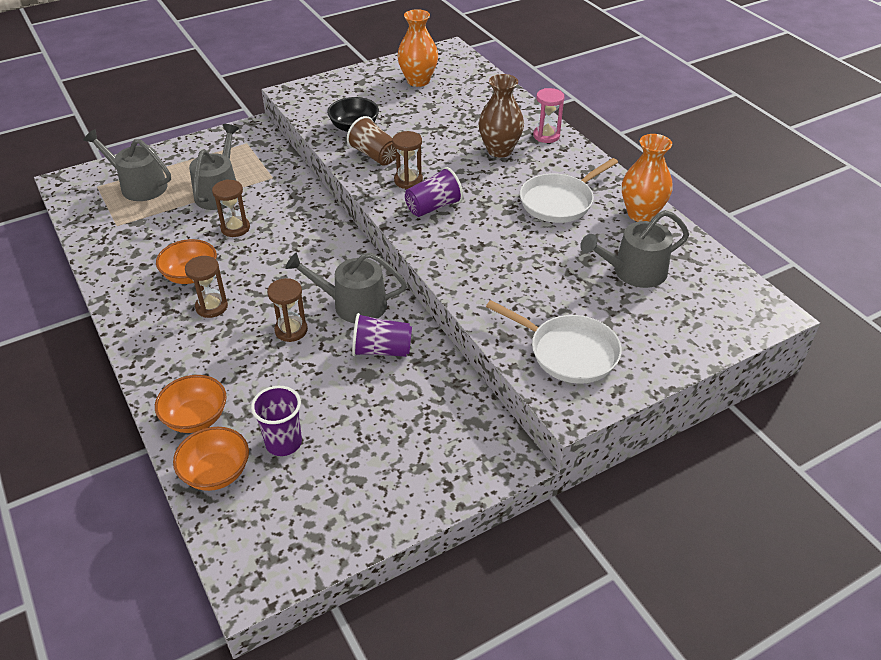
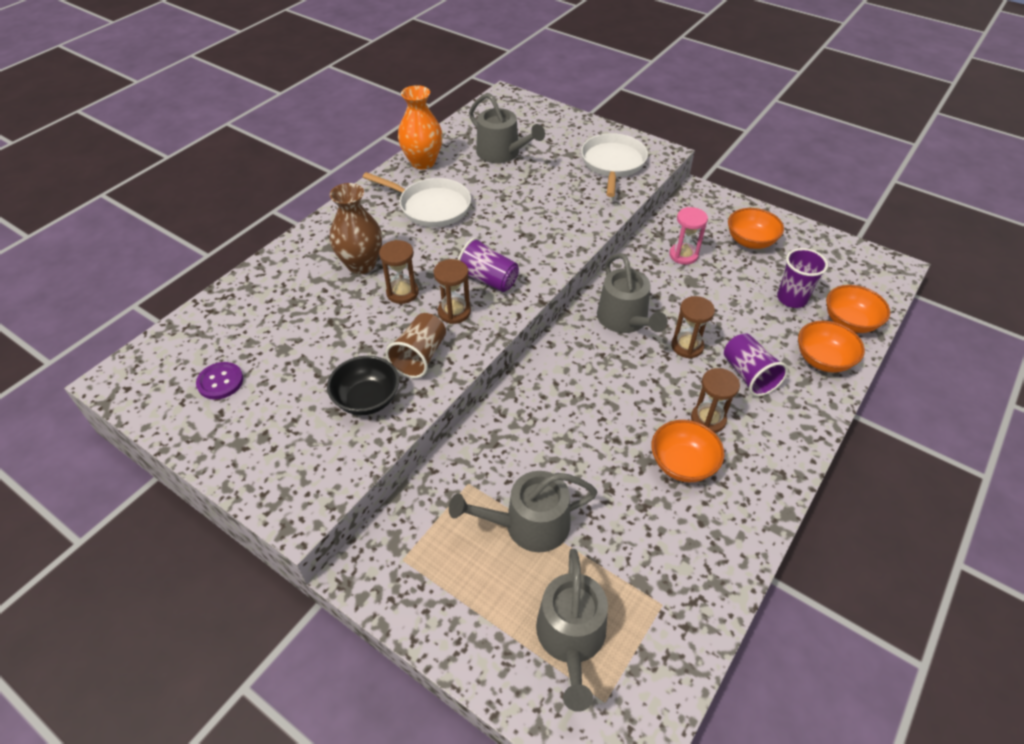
camera: 115 degrees left, 5 degrees up
(235, 228) = (584, 467): brown hourglass -> brown hourglass (402, 293)
(382, 350) = (661, 282): purple cup -> purple cup (748, 375)
(392, 460) = (750, 241): none -> orange bowl
(418, 81) = (220, 382): orange vase -> purple button
(546, 136) = (317, 240): pink hourglass -> pink hourglass (683, 255)

